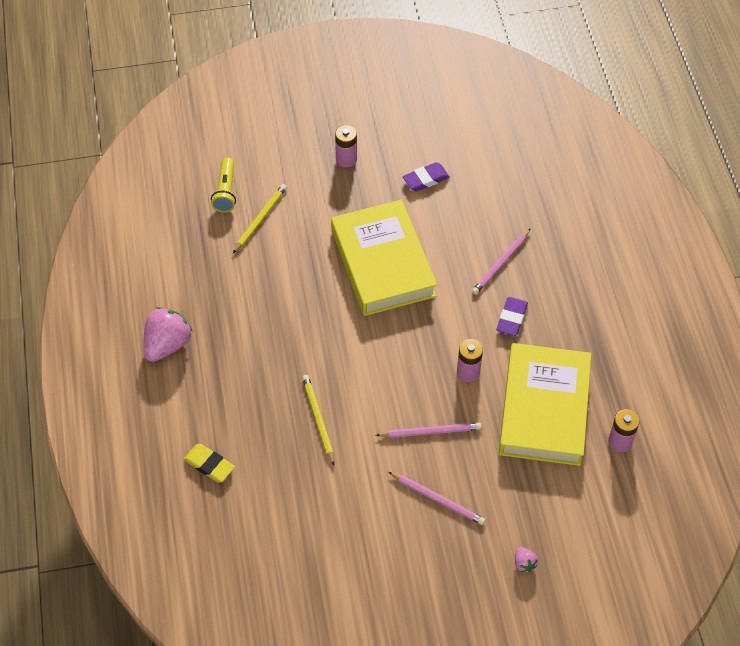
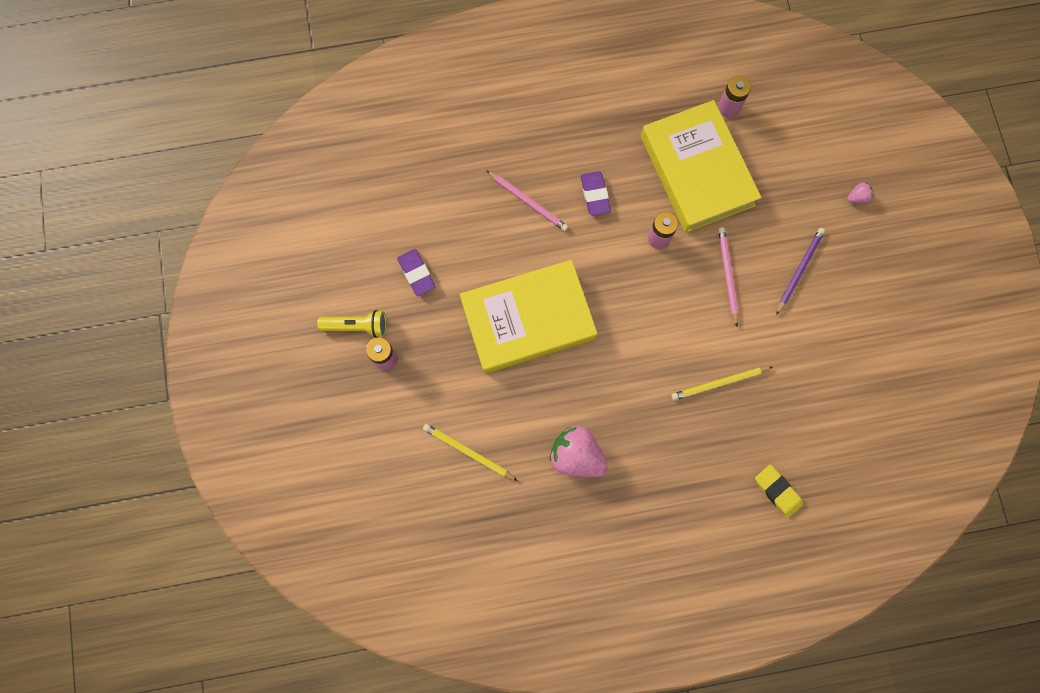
camera: 90 degrees left, 20 degrees up
(167, 345) = (636, 546): pink strawberry -> pink strawberry (576, 456)
(209, 465) = (777, 491): yellow eraser -> yellow eraser turned 75 degrees counterclockwise
(226, 191) = (428, 493): yellow flashlight -> yellow flashlight (357, 326)
(438, 499) = (799, 270): pink pencil -> purple pencil
(512, 318) = (595, 195): purple eraser -> purple eraser turned 60 degrees clockwise
(544, 409) = (697, 171): yellow book -> yellow book turned 60 degrees clockwise

